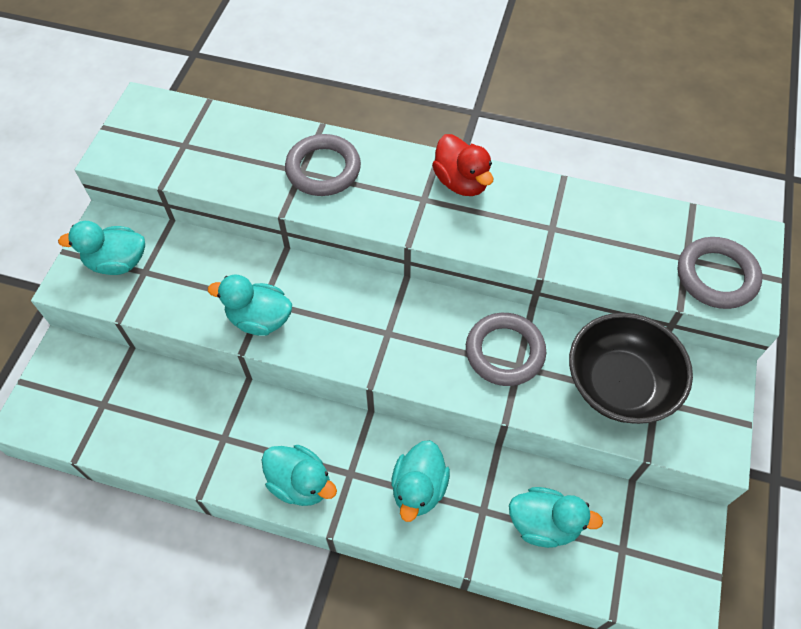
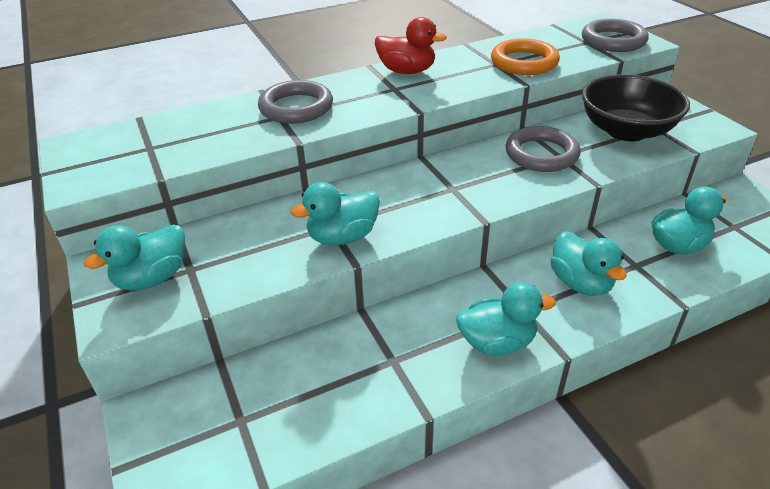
camera: 40 degrees left, 20 degrees down
(580, 245) = (524, 62): none -> orange ring

